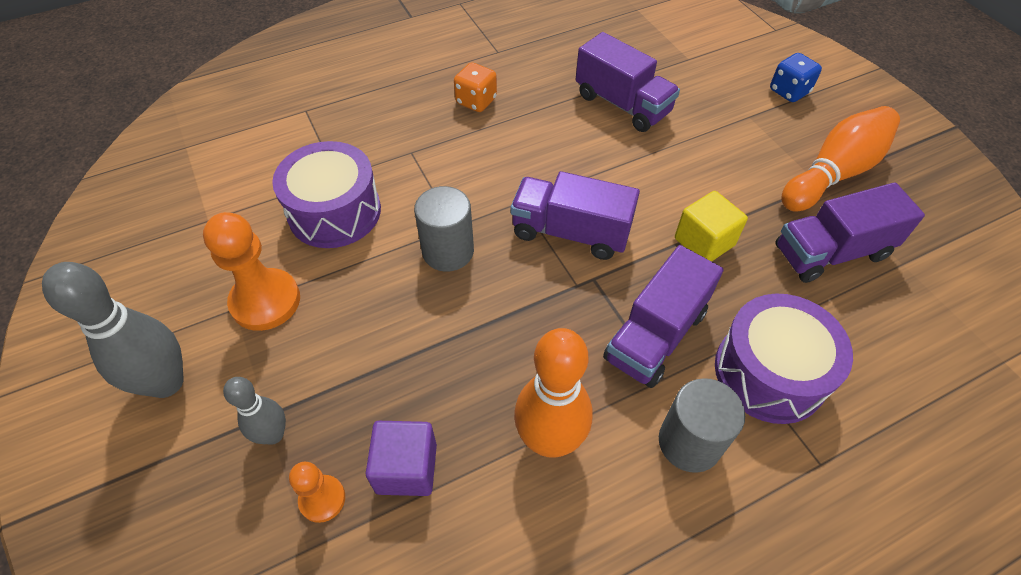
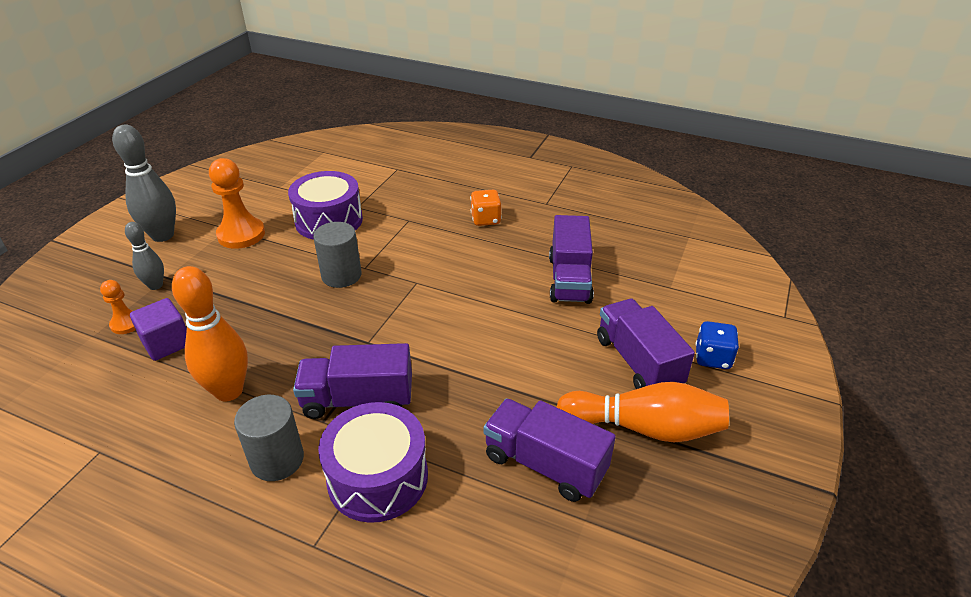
camera: 50 degrees right, 15 degrees down
(570, 232) = (412, 316): purple truck -> purple truck (638, 362)
(704, 242) = (474, 384): yellow cube -> none

